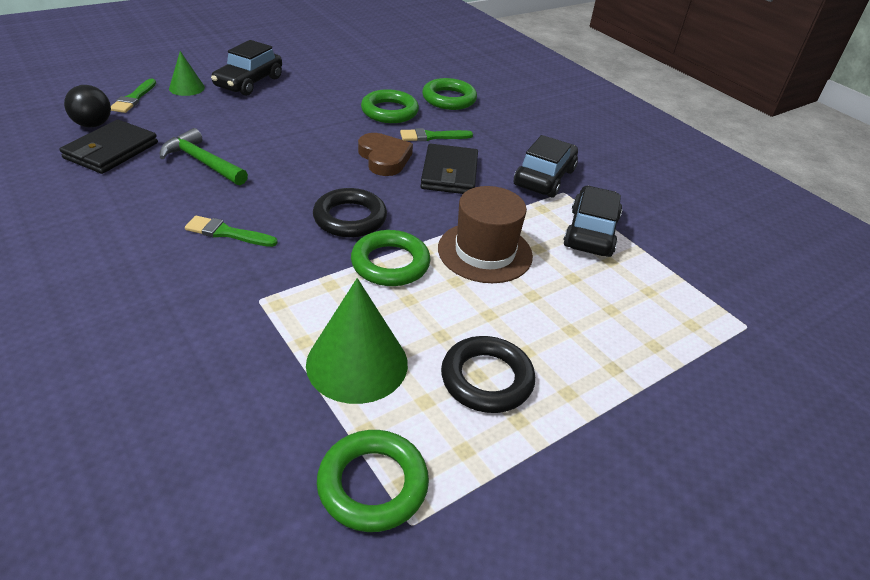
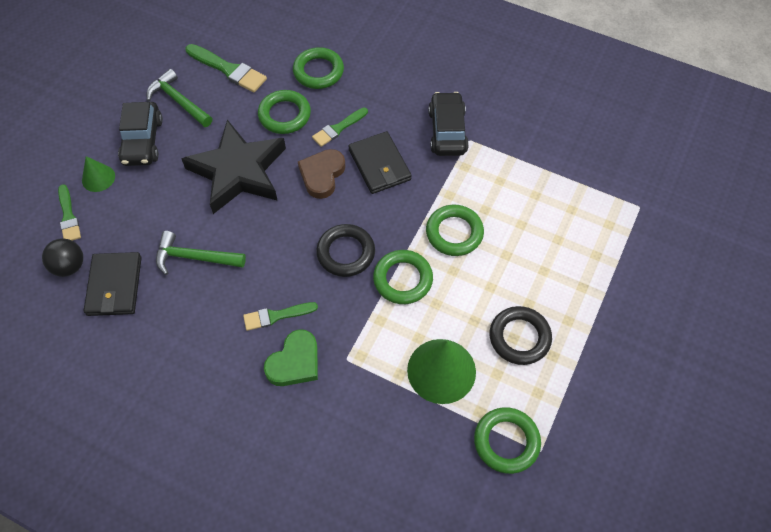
camera: 25 degrees left, 20 degrees up
(202, 276) = (295, 362): none -> green heart
(306, 73) = (178, 101): none -> green hammer
(308, 127) = (238, 171): none -> black star
(369, 72) = (228, 70): none -> green brush
(384, 158) = (322, 175): brown heart -> brown heart turned 105 degrees counterclockwise
(485, 252) = (454, 233): brown hat -> green ring
(590, 232) = (509, 173): black car -> none

